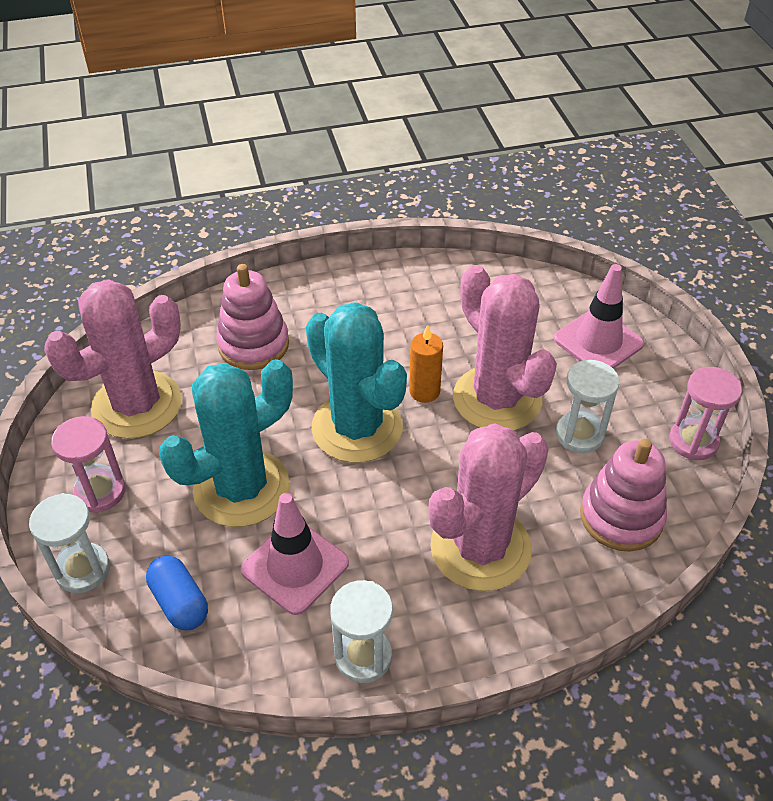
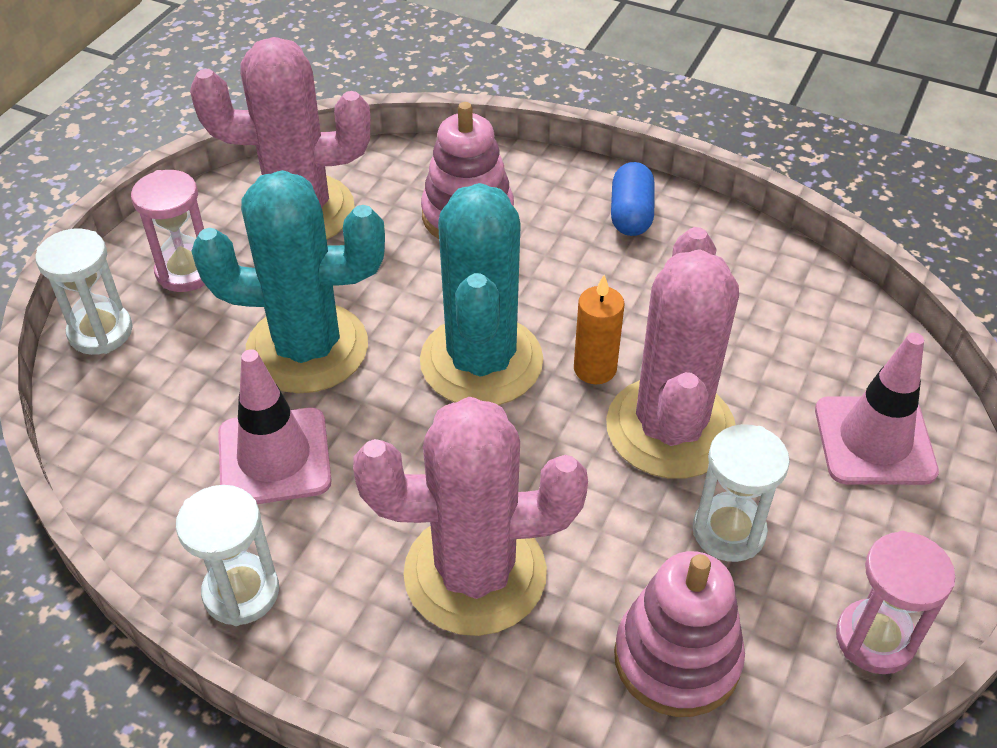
camera: 40 degrees right, 0 degrees up
(180, 602) = (143, 417): blue capsule -> blue capsule (631, 214)

